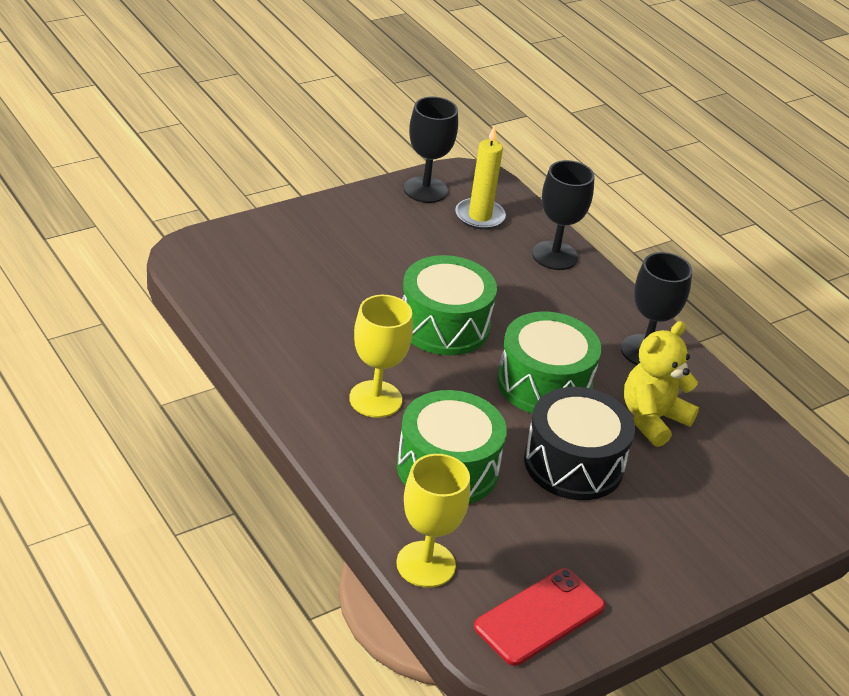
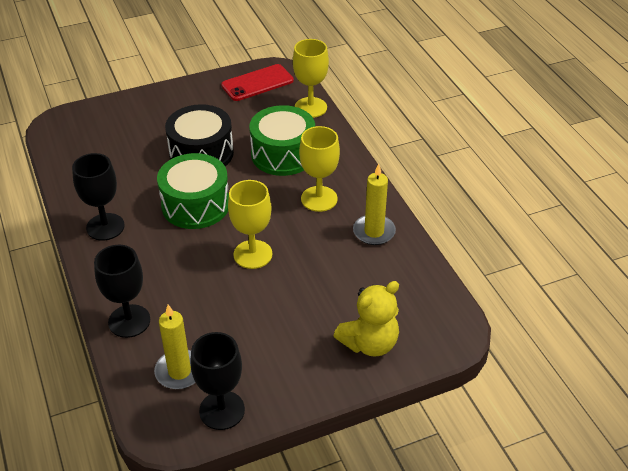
camera: 165 degrees left, 5 degrees up
(292, 357) = (374, 232): none -> yellow candle
(444, 325) = (253, 254): green drum -> yellow goblet
(652, 419) = (132, 178): yellow teddy bear -> yellow teddy bear (369, 343)

